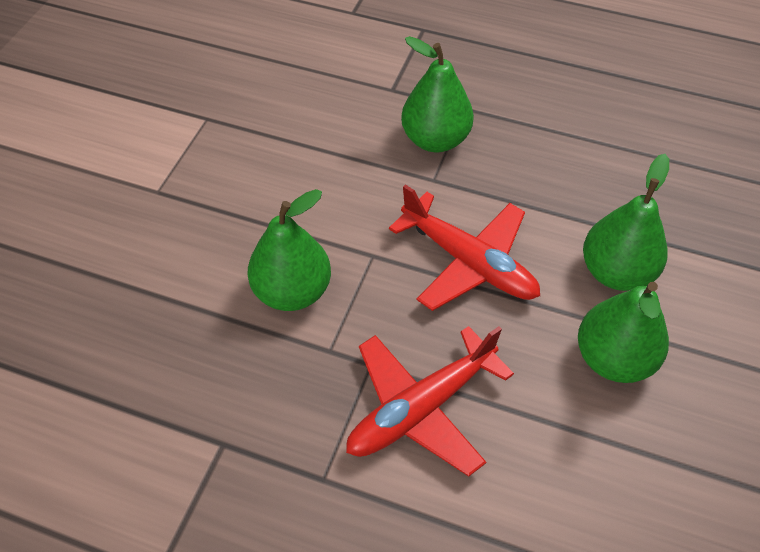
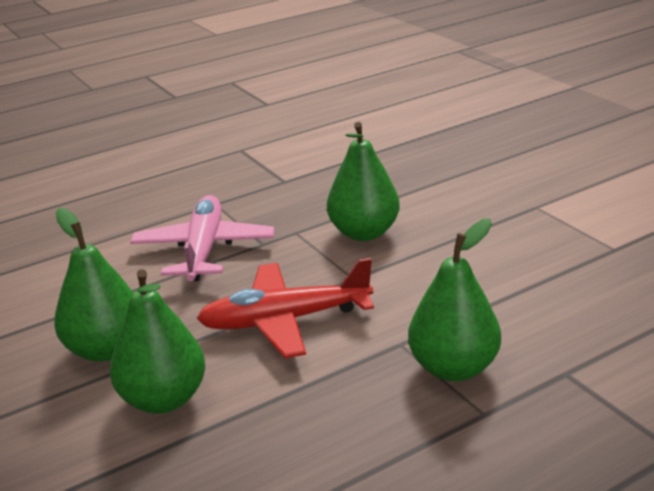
camera: 130 degrees right, 25 degrees down
(421, 408) = (204, 250): red plane -> pink plane

